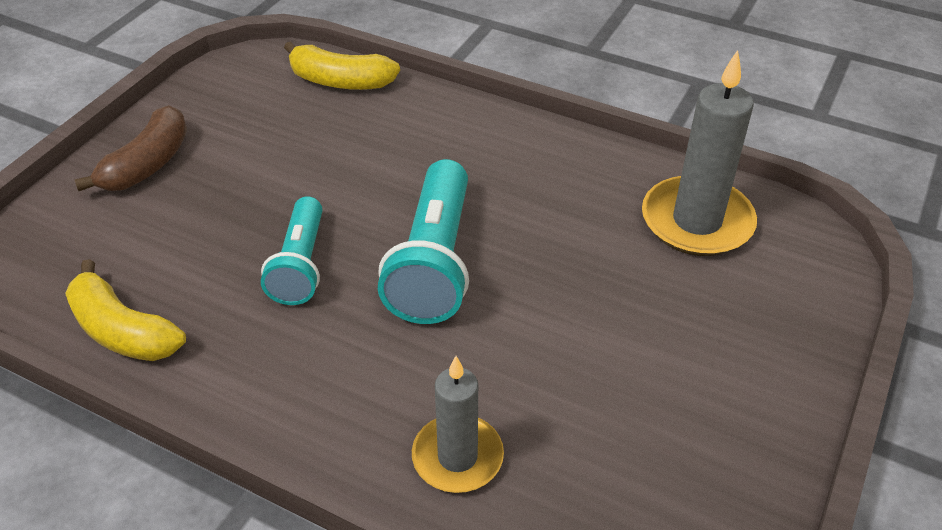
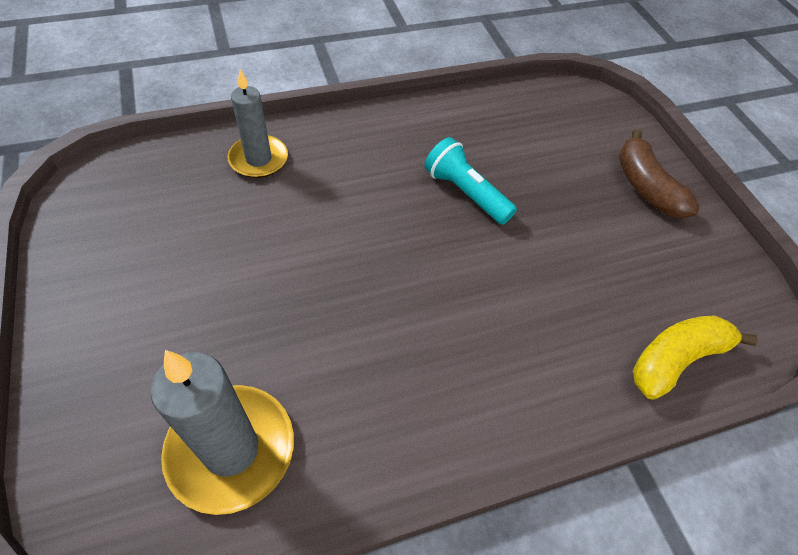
camera: 130 degrees right, 10 degrees up
(123, 331) = (491, 107): yellow banana -> none
(434, 262) = (394, 251): turquoise flashlight -> none

